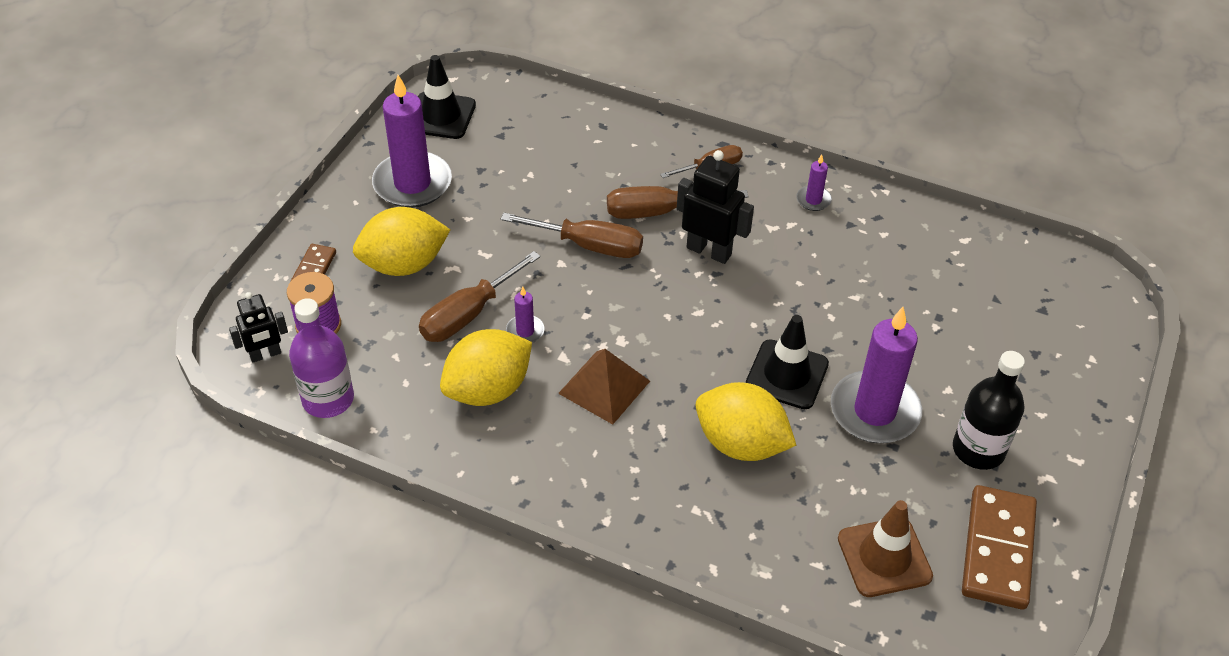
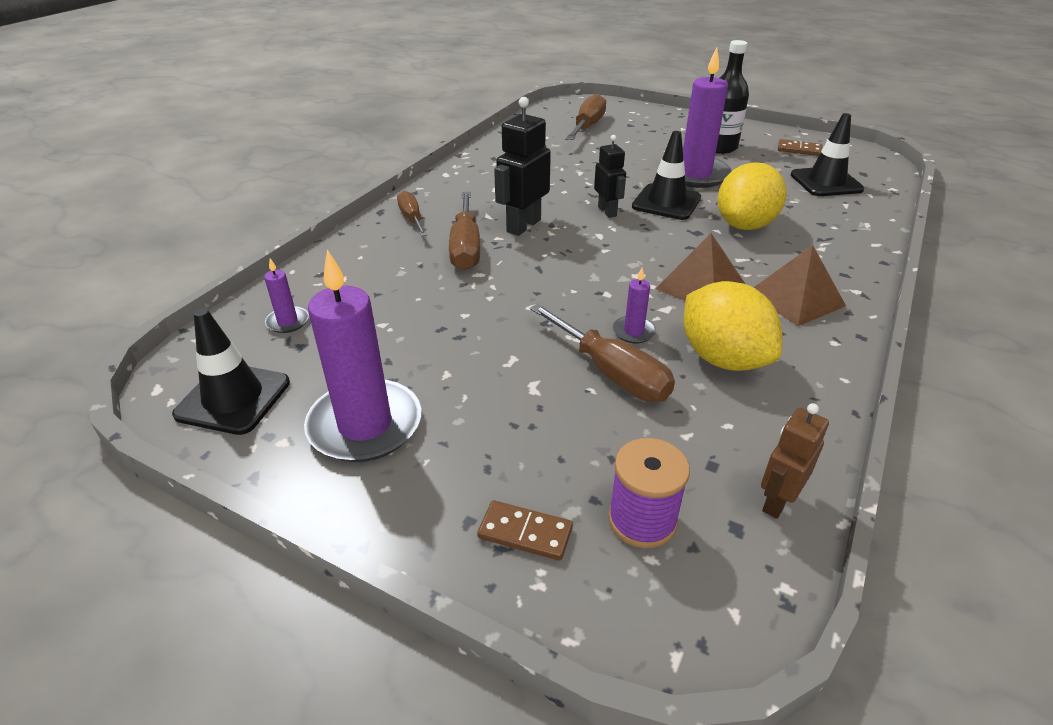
camera: 85 degrees left, 10 degrees down
(265, 354) = (710, 586): black robot -> black robot (607, 211)
(328, 399) = (777, 501): purple bottle -> brown robot
(404, 264) = (524, 430): yellow lemon -> none
(586, 462) = (796, 299): none -> brown pyramid
(589, 246) = (508, 288): brown screwdriver -> brown screwdriver (587, 126)
(813, 200) = (468, 178): purple candle -> purple candle (288, 322)
(884, 557) = (826, 182): brown traffic cone -> black traffic cone
(997, 549) = (799, 150): brown domino -> brown domino, size x0.51

